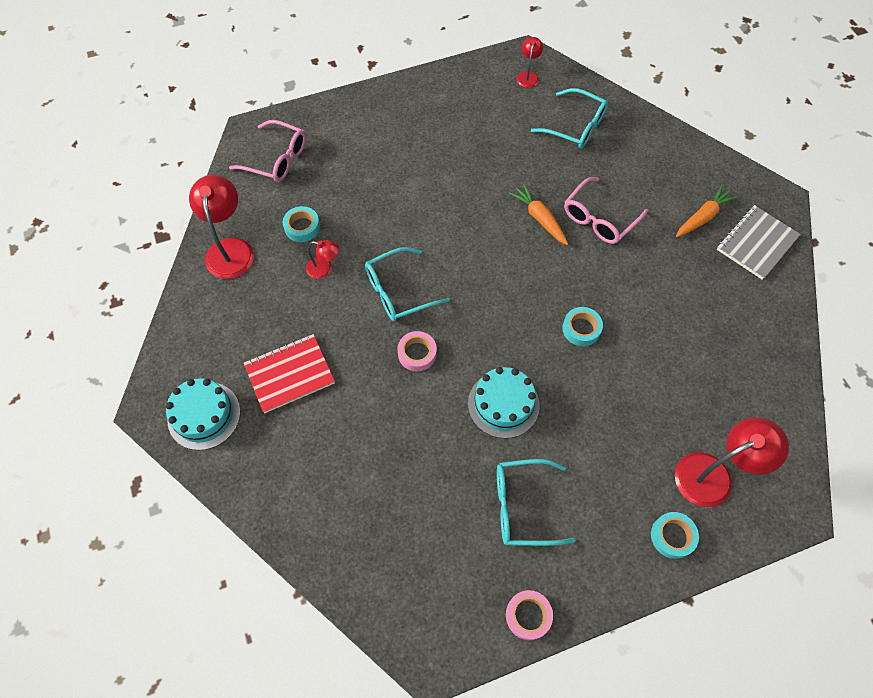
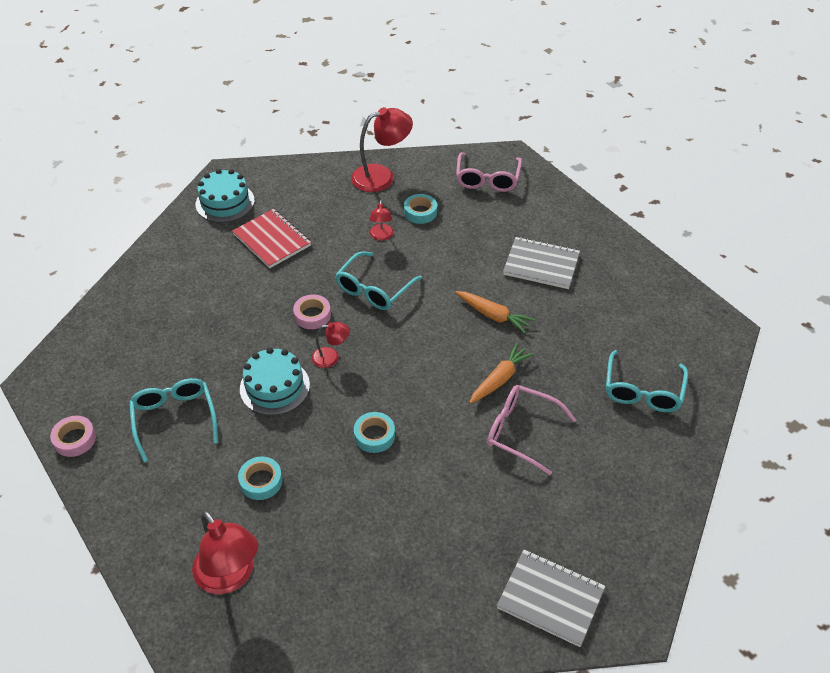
camera: 75 degrees right, 15 degrees down
(398, 291) = (374, 289): turquoise glasses -> turquoise glasses turned 105 degrees counterclockwise
(412, 151) = (541, 265): none -> grey notebook
(528, 76) = (694, 336): red lamp -> red lamp (331, 357)
(672, 536) = (158, 545): turquoise tape -> turquoise tape (261, 481)
(703, 217) = (567, 535): orange carrot -> orange carrot (493, 315)

